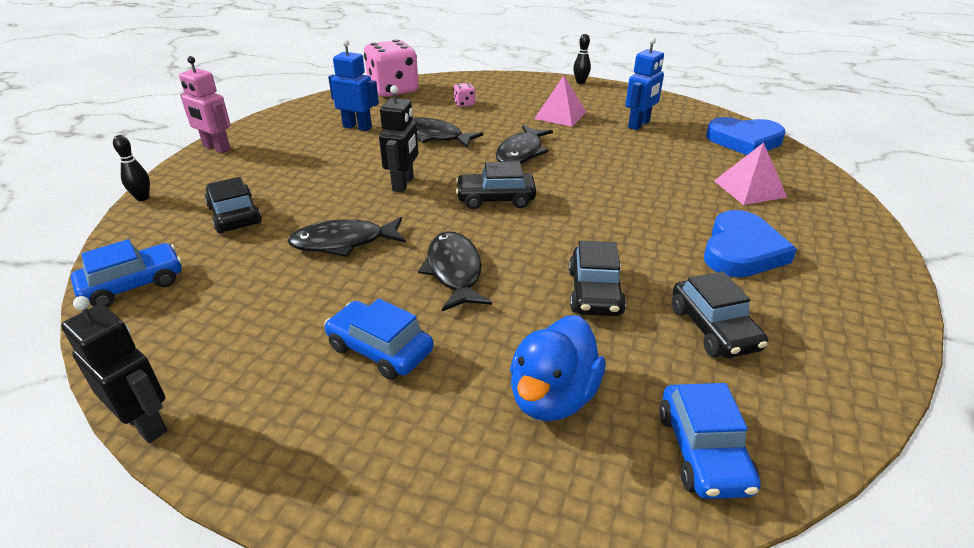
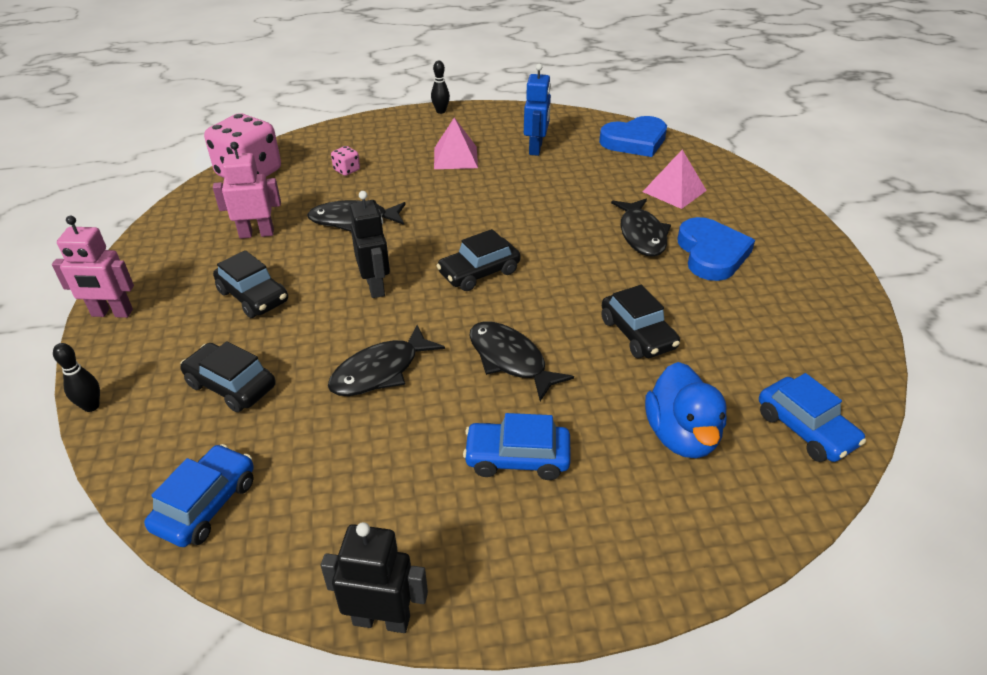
camera: 30 degrees left, 5 degrees up
(357, 127) = (256, 233): blue robot -> pink robot
(521, 153) = (457, 213): black fish -> black fish (641, 234)
(713, 328) = (742, 330): black car -> black car (253, 296)

